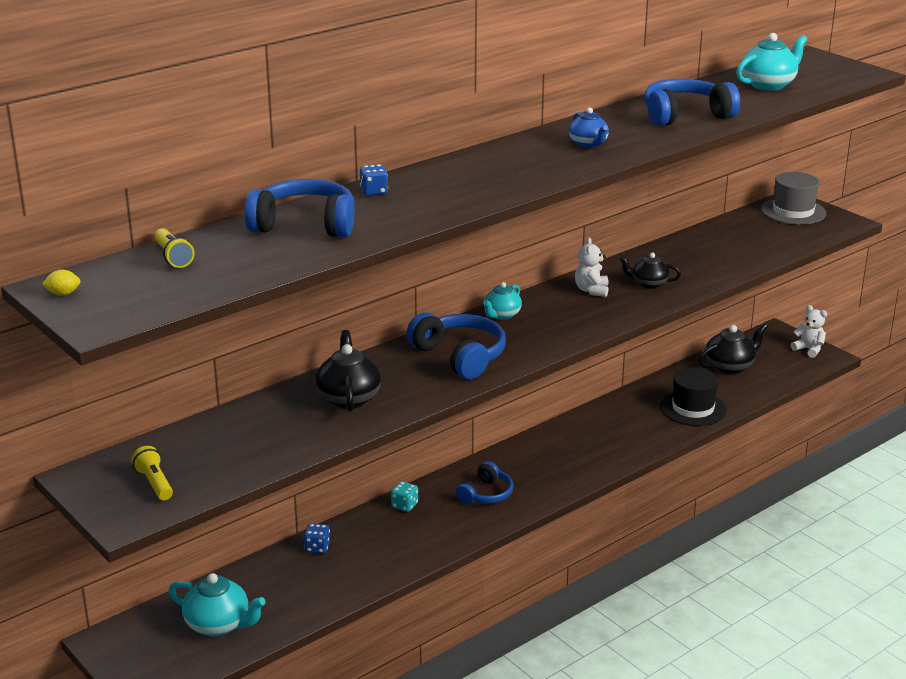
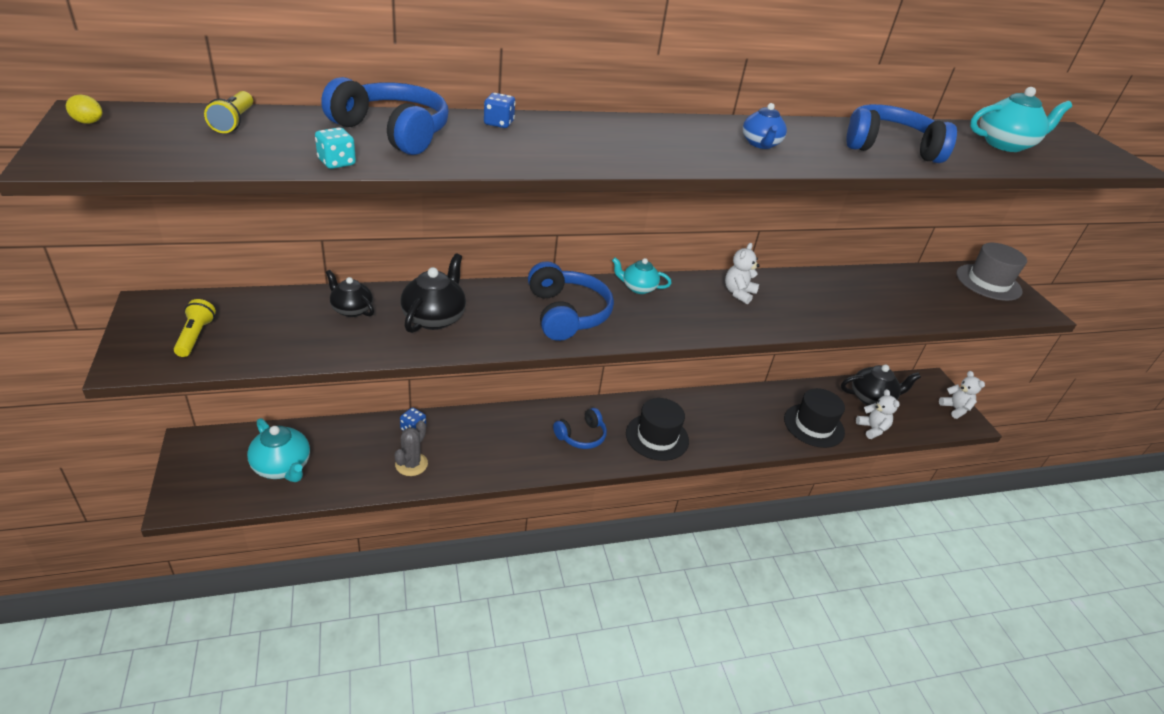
camera: 20 degrees right, 10 degrees up
(344, 576) = (411, 464): none -> grey cactus
(405, 505) = (509, 419): turquoise dice -> turquoise dice (337, 163)
(501, 315) = (638, 288): turquoise teapot -> turquoise teapot turned 45 degrees clockwise
(557, 469) = (657, 437): none -> black hat
(648, 284) = (797, 305): black teapot -> black teapot (351, 309)
(746, 392) = (872, 429): none -> white teddy bear

